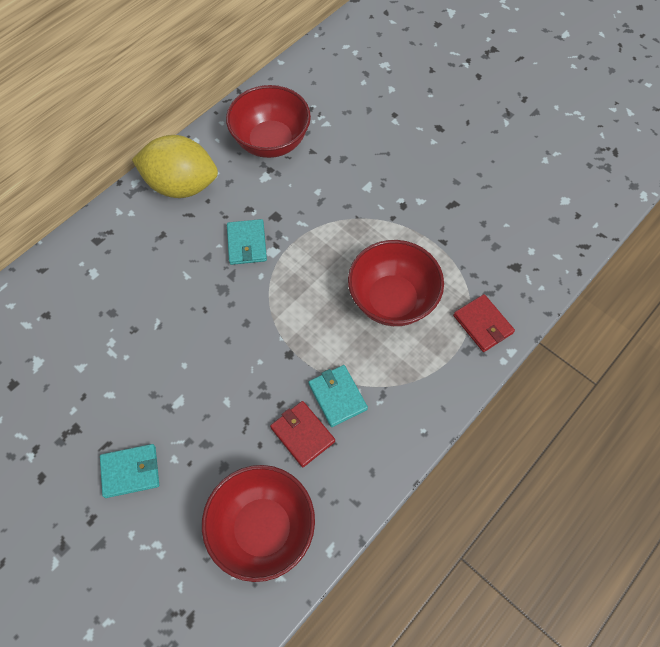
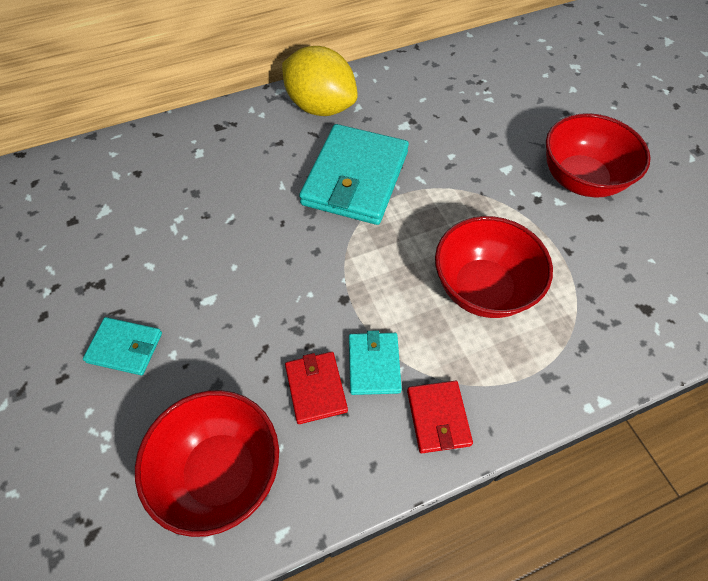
camera: 25 degrees right, 5 degrees down
(247, 244) = (355, 178): turquoise wallet -> turquoise wallet, size x2.03
(271, 142) = (426, 97): red bowl -> red bowl (581, 179)
(483, 324) = (579, 356): red wallet -> red wallet (438, 418)

